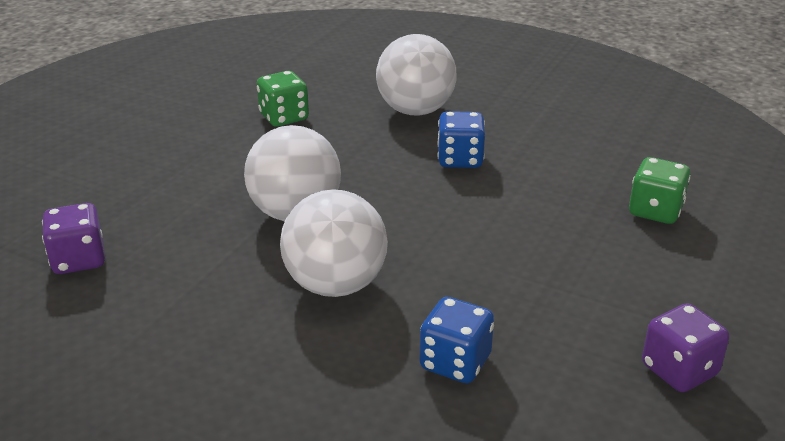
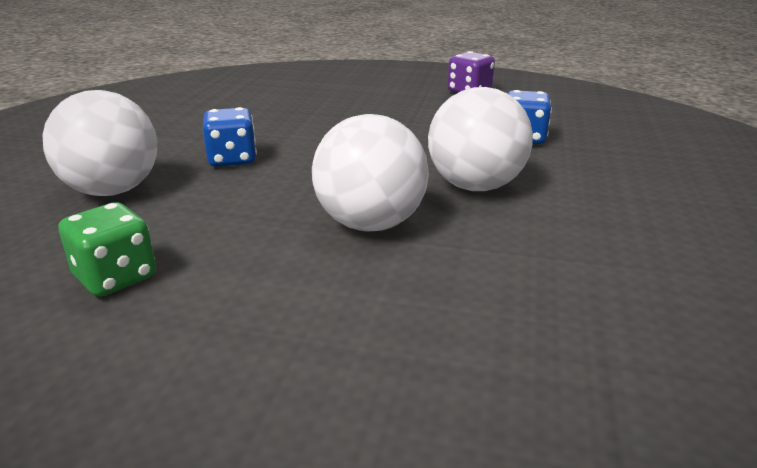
camera: 105 degrees left, 5 degrees down
(79, 260) = (574, 359): purple dice -> none
(655, 211) = (300, 98): green dice -> none

